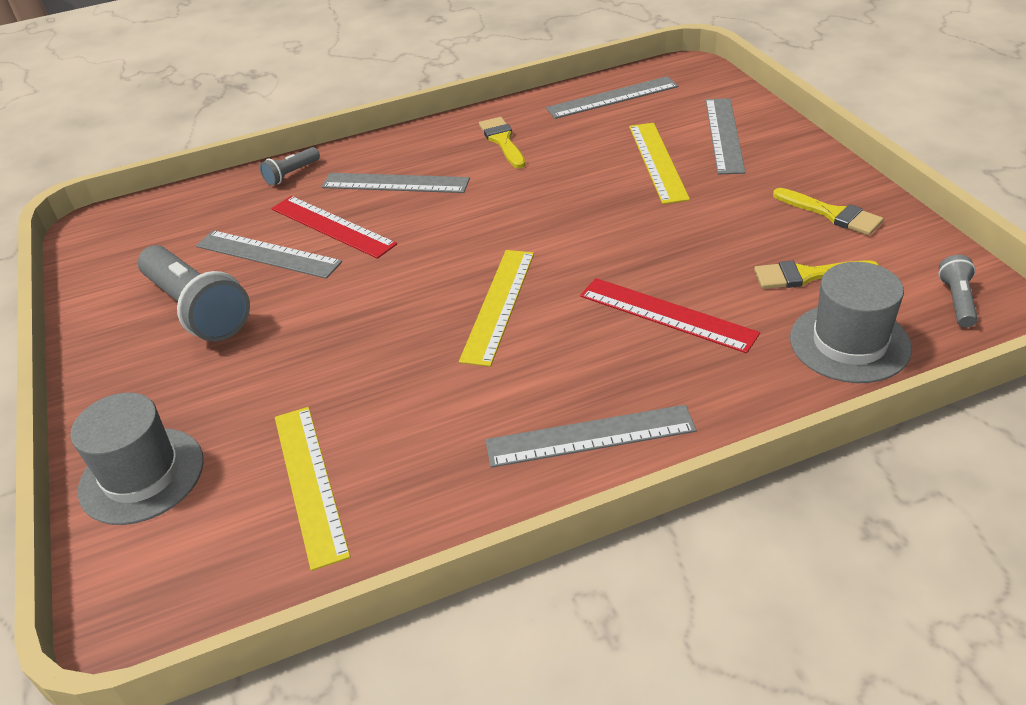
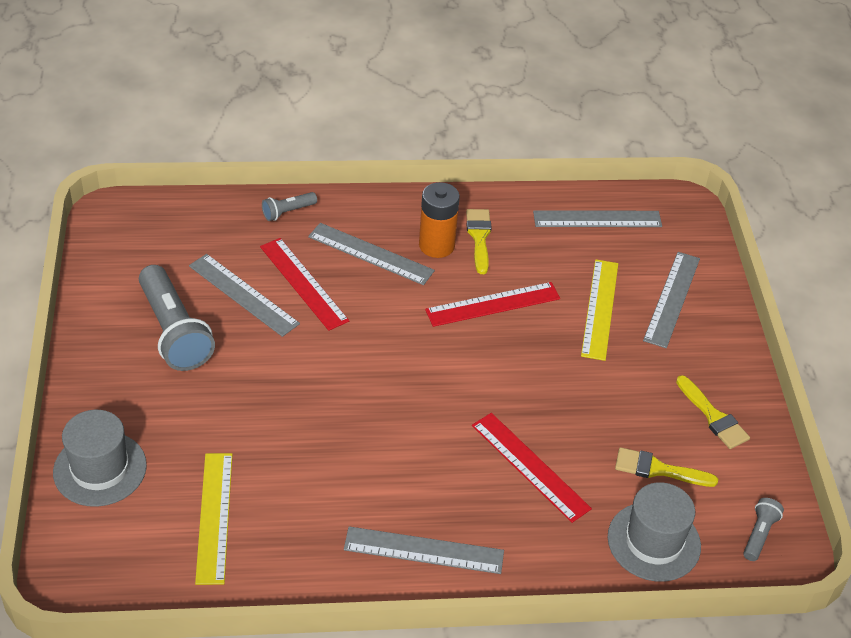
camera: 10 degrees right, 5 degrees up
(462, 158) = (436, 245): none -> orange battery
(499, 305) = (406, 411): yellow ruler -> none
(545, 188) = (493, 304): none -> red ruler

